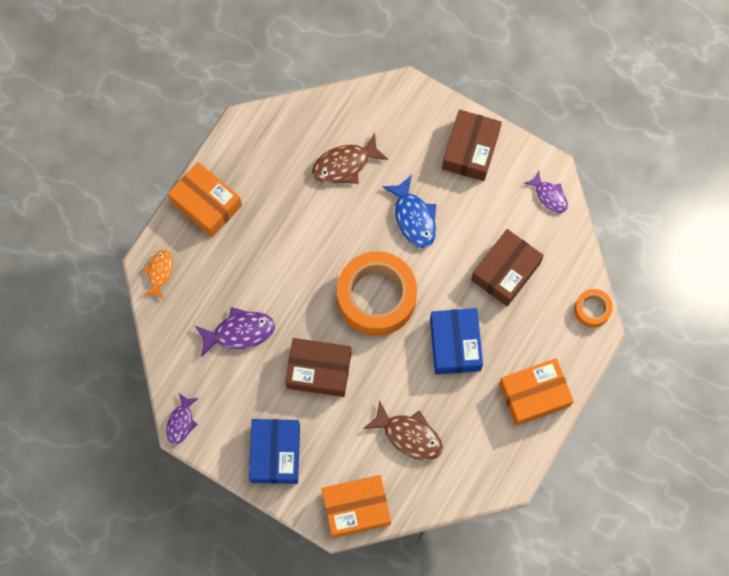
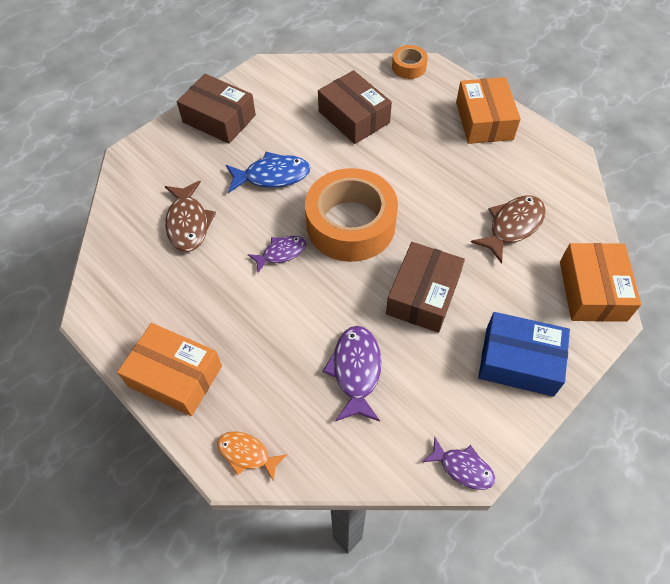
camera: 75 degrees left, 15 degrees down
(206, 204) = (175, 376): orange box -> orange box turned 60 degrees clockwise
(455, 344) = (419, 169): blue box -> none
(549, 196) = (289, 73): purple fish -> purple fish (281, 253)

